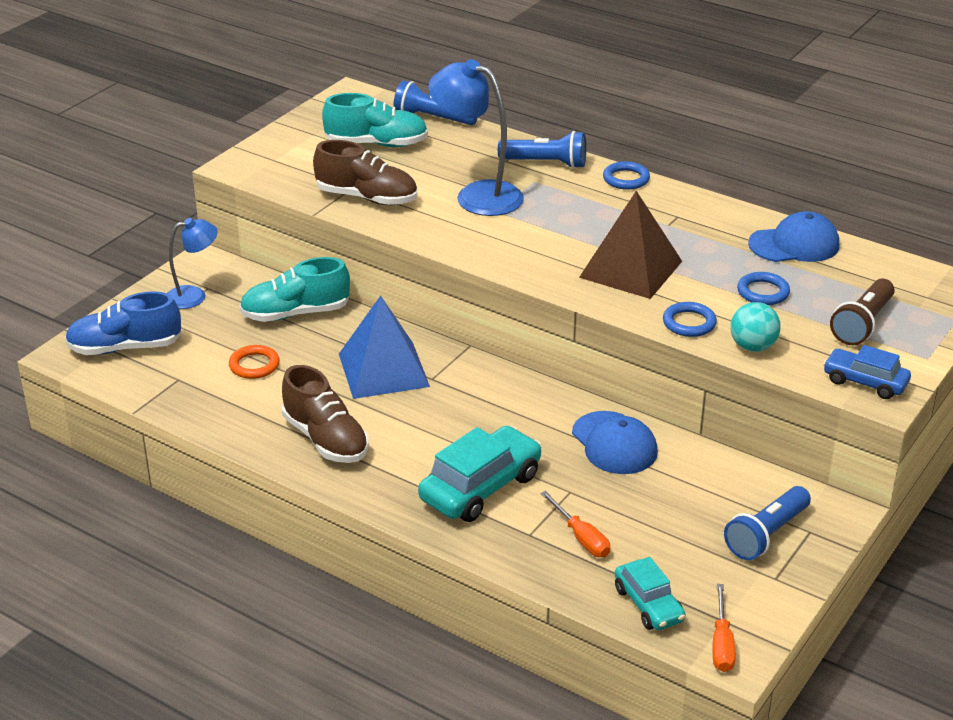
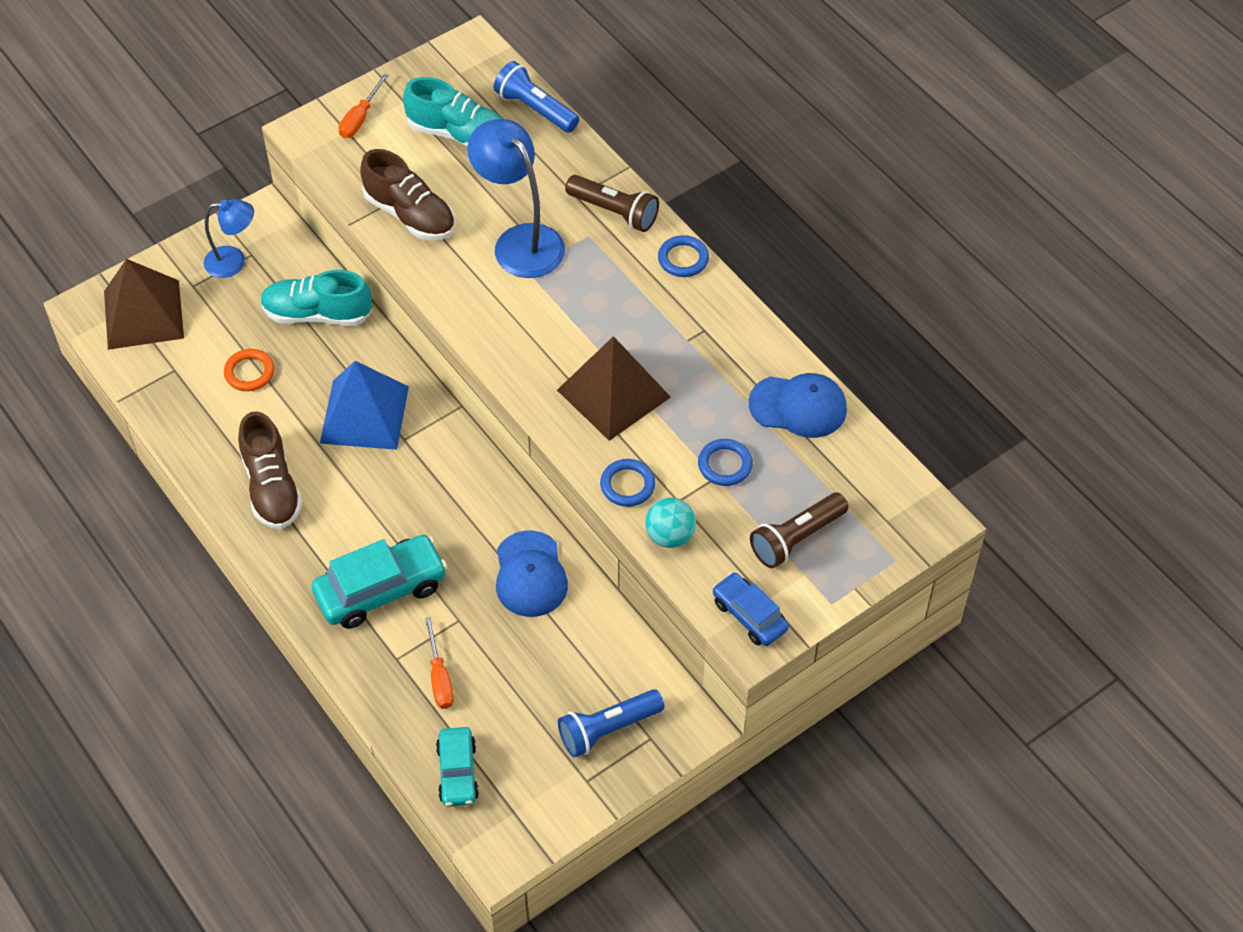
camera: 20 degrees right, 20 degrees up
(125, 348) = (143, 314): blue shoe -> brown pyramid
(546, 163) = (614, 212): blue flashlight -> brown flashlight
(721, 644) = (497, 836): orange screwdriver -> orange screwdriver (360, 118)

